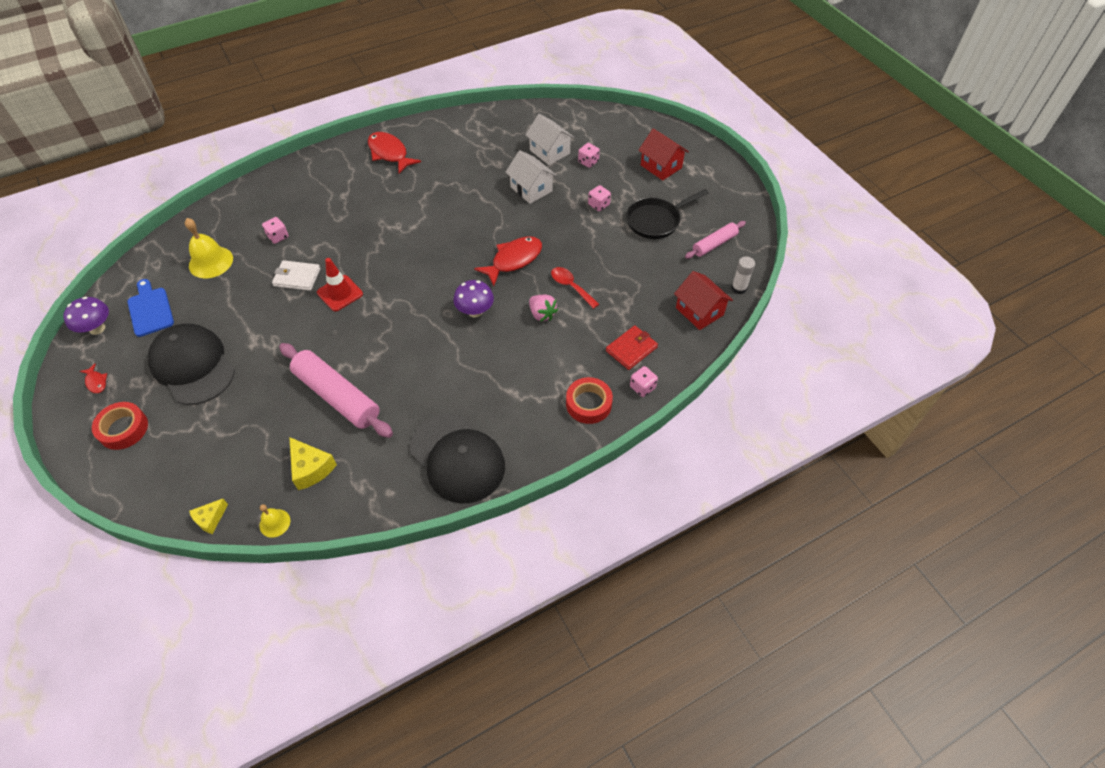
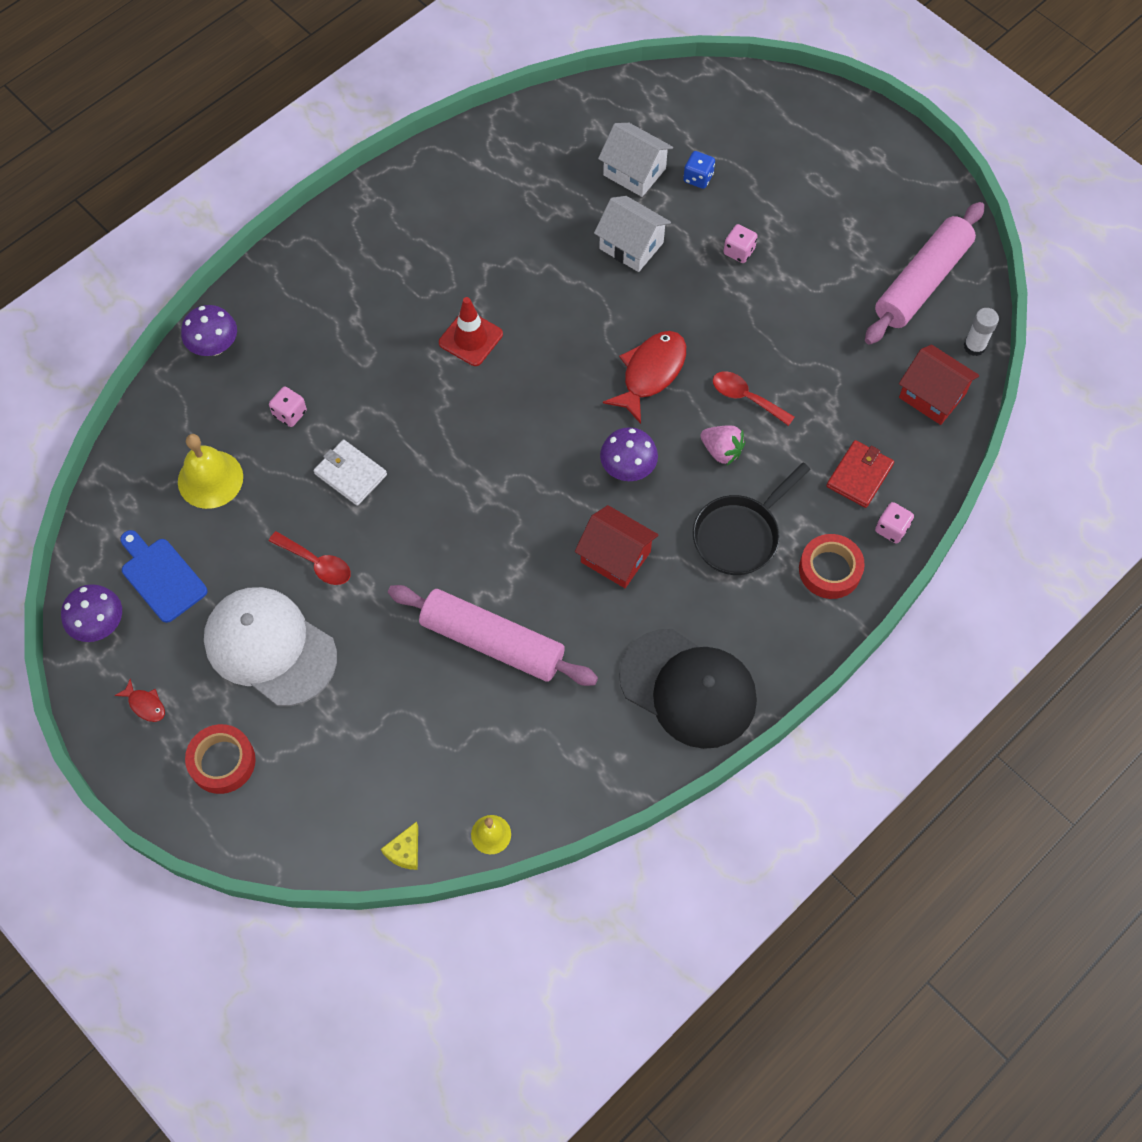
camera: 15 degrees left, 10 degrees up
(193, 366) = (270, 647): black cap -> white cap
(249, 323) = (316, 563): none -> red spoon
(253, 193) = (214, 346): none -> purple mushroom
(297, 277) = (350, 474): white wallet -> white wallet turned 45 degrees clockwise
(311, 468) = (504, 751): yellow cheese -> none
(340, 293) = (425, 485): red traffic cone -> red traffic cone (470, 338)
(389, 153) = (392, 228): red fish -> none
(588, 162) = (698, 178): pink dice -> blue dice
(656, 221) = (829, 261): black pan -> black pan (740, 535)
(661, 166) = (807, 163): red house -> red house (615, 557)
(714, 244) = (921, 282): pink rolling pin -> pink rolling pin, size x1.76

